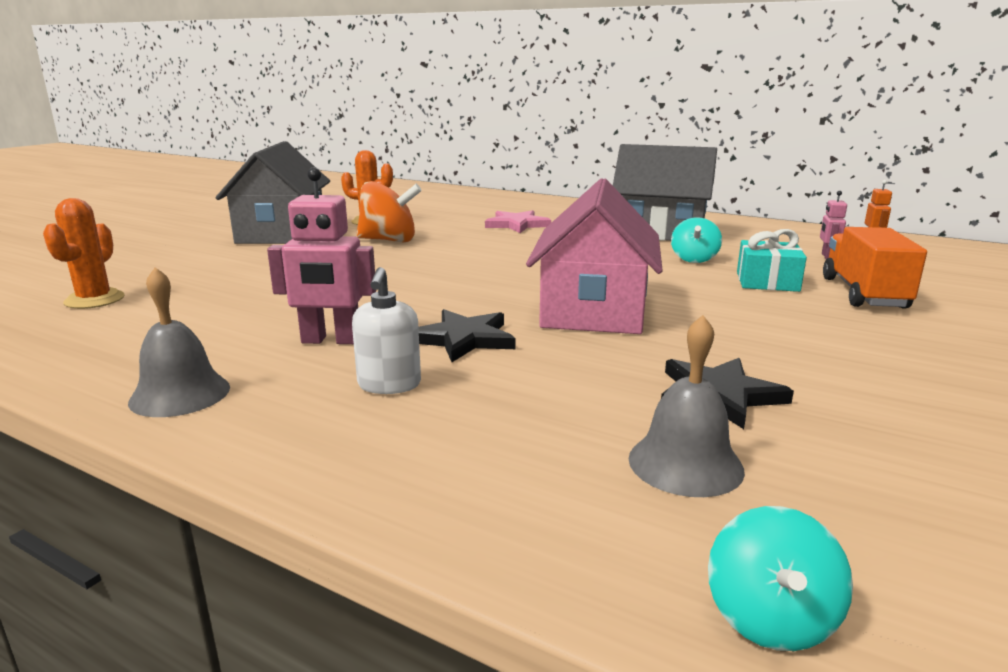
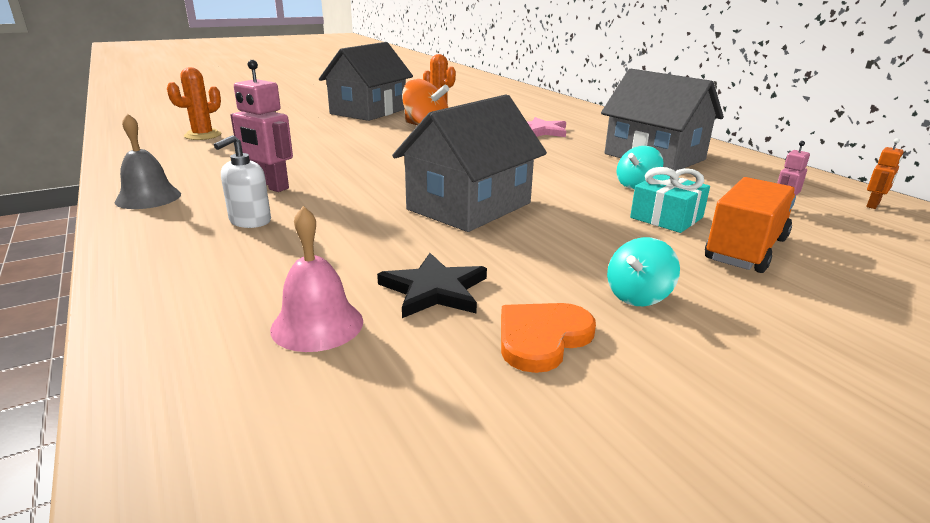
camera: 30 degrees right, 5 degrees up
(464, 339) = (344, 205): black star -> none
(594, 310) = (469, 206): pink house -> grey house
(685, 463) = (317, 325): grey bell -> pink bell
(770, 618) = (176, 429): turquoise spinning top -> turquoise spinning top (638, 296)
(875, 406) = (542, 338): none -> orange heart

